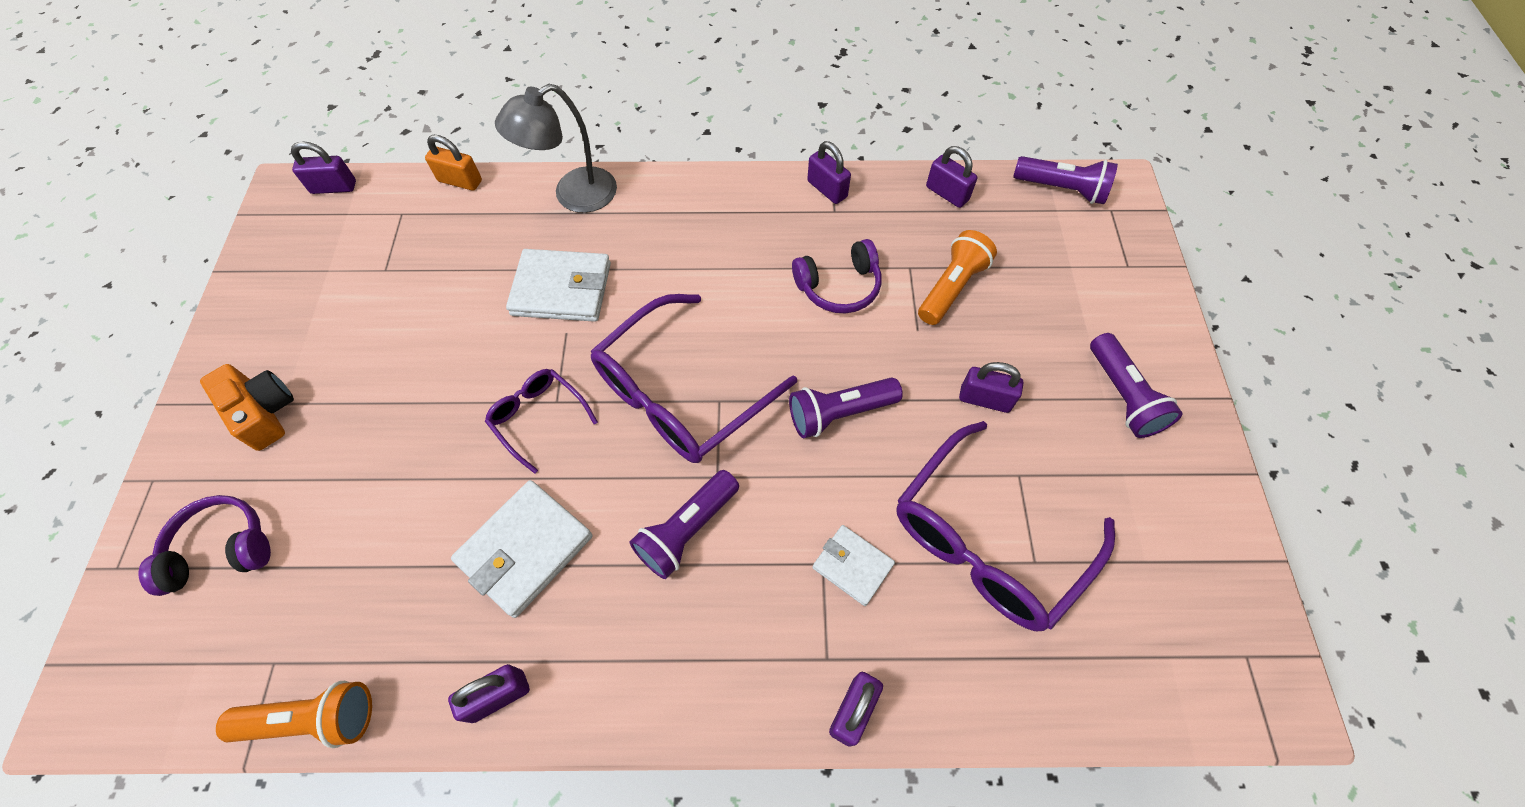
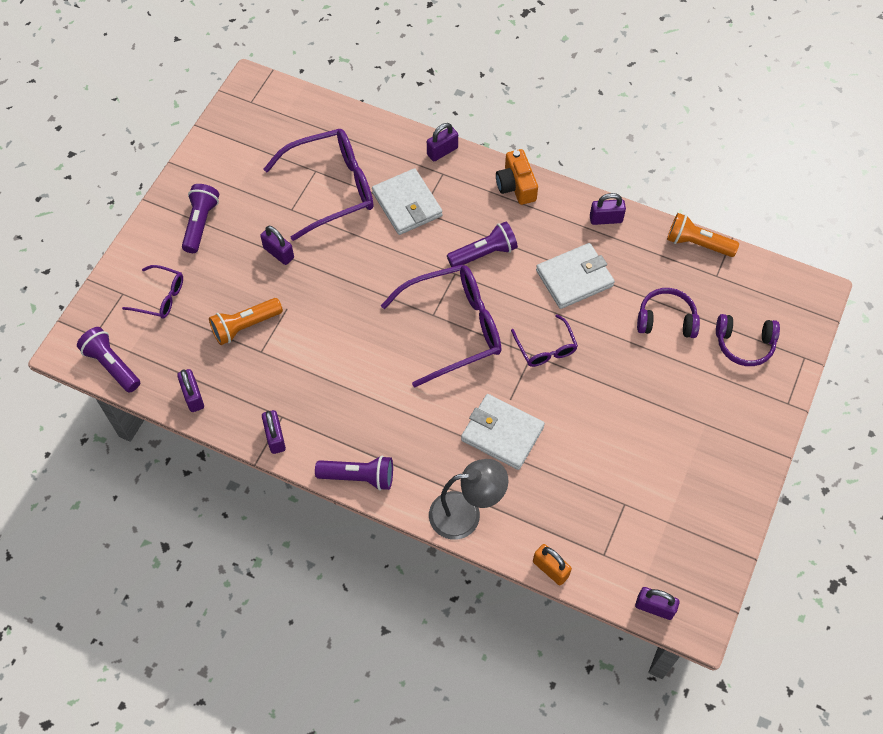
camera: 155 degrees left, 0 degrees up
(263, 412) = (718, 422): orange camera -> orange camera (516, 185)
(839, 287) = (316, 357): purple headphones -> purple headphones (666, 320)
(839, 413) = (366, 279): purple flashlight -> purple flashlight (358, 477)
(852, 566) = (407, 204): white wallet -> white wallet, size x1.67
(1080, 280) = (160, 297): none -> purple glasses

